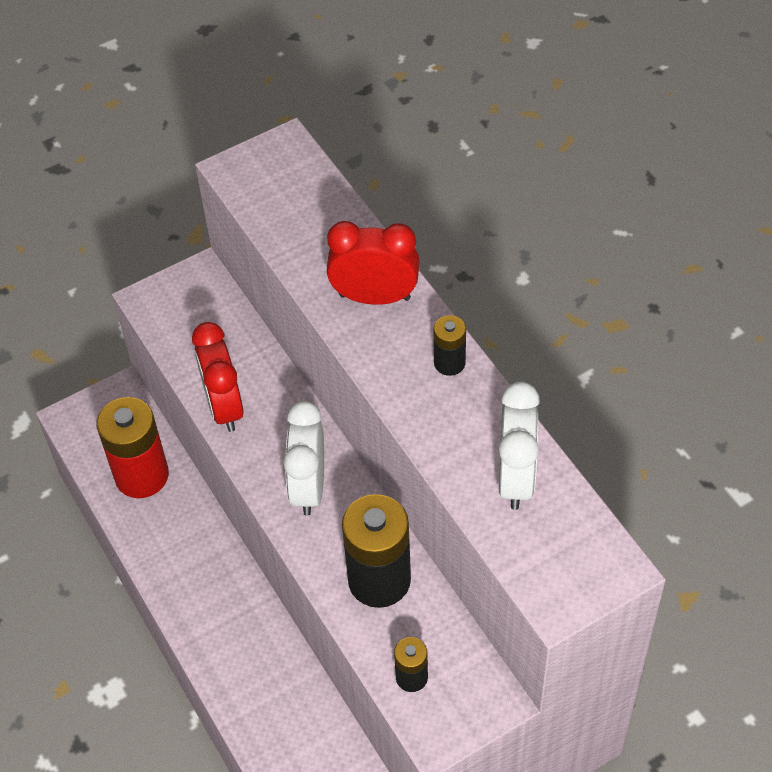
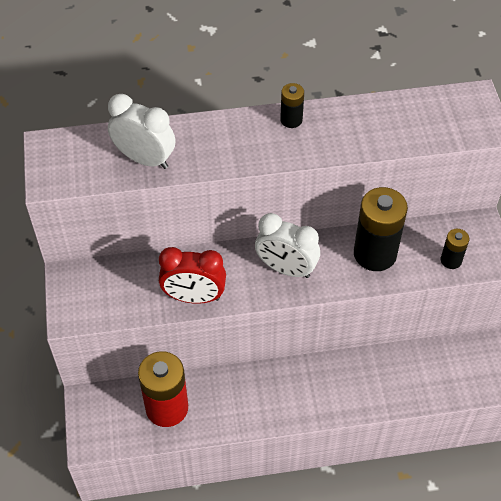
camera: 70 degrees left, 0 degrees up
(375, 297) = (215, 139): red clock -> none
(516, 477) = (394, 118): white clock -> white clock (145, 159)

